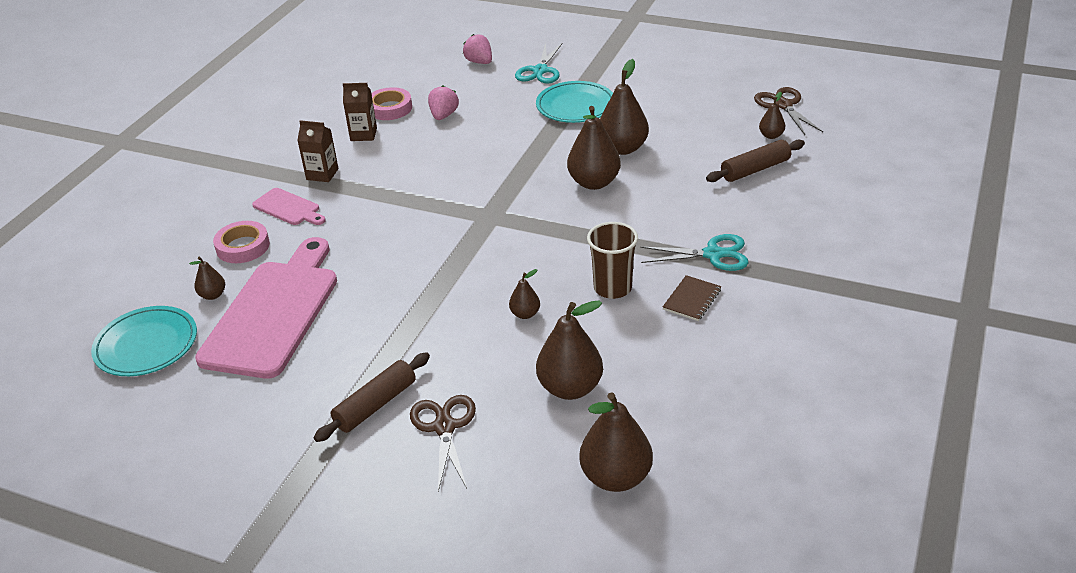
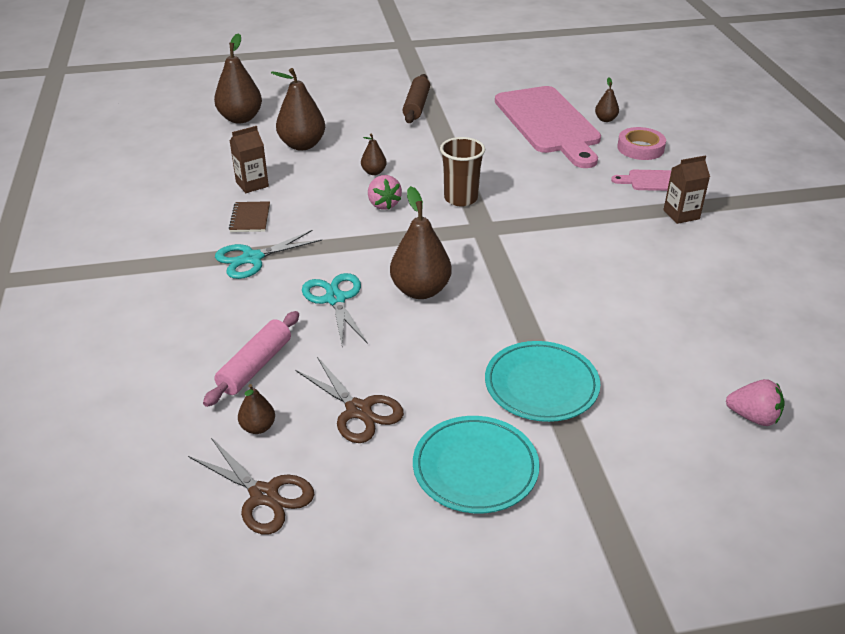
camera: 145 degrees right, 0 degrees up
(146, 345) = (596, 90): turquoise plate -> turquoise plate (475, 468)
(363, 134) = (714, 263): brown carton -> brown carton (252, 184)
(389, 108) = (741, 303): pink tape -> none
(443, 115) = (671, 315): pink strawberry -> pink strawberry (383, 204)
(444, 427) = (363, 109): brown scissors -> brown scissors (358, 410)
(540, 71) = (655, 433): turquoise scissors -> turquoise scissors (335, 299)
(612, 288) = (322, 207): brown cup -> brown cup (461, 198)
(623, 148) = (427, 342): brown pear -> none
(755, 169) = (255, 366): brown rolling pin -> pink rolling pin

